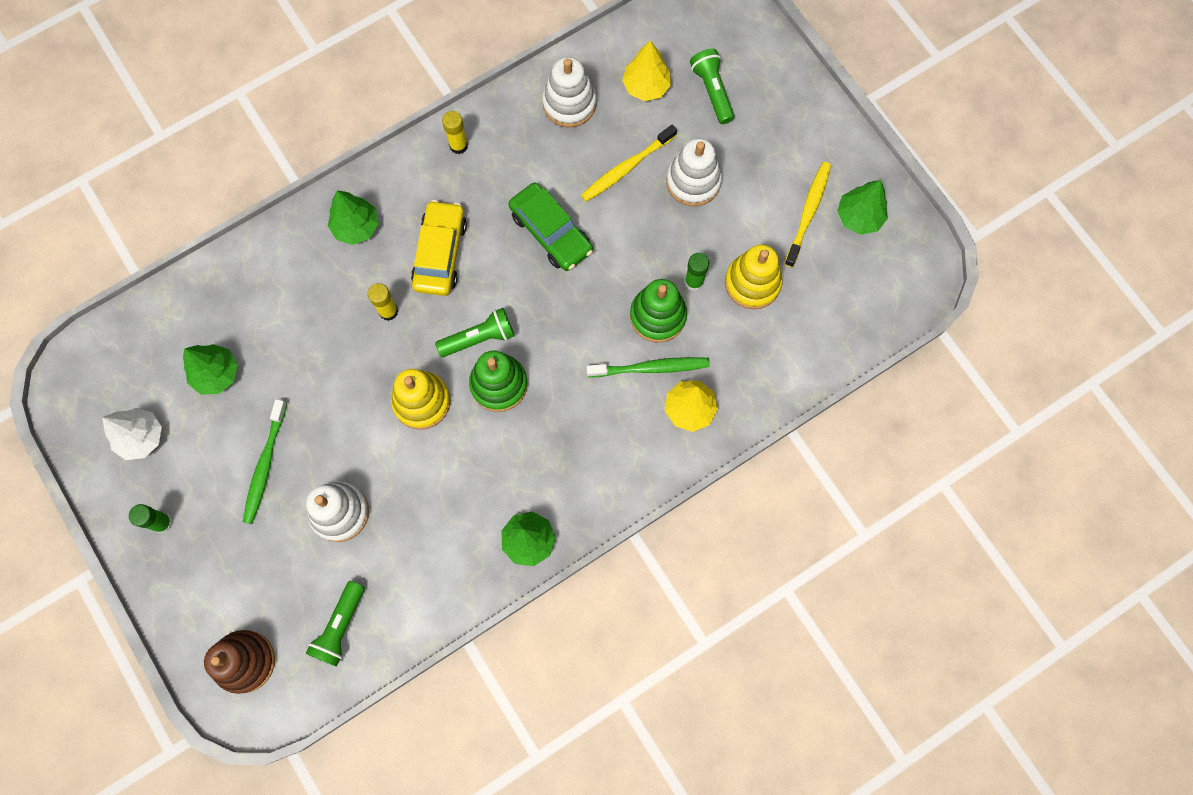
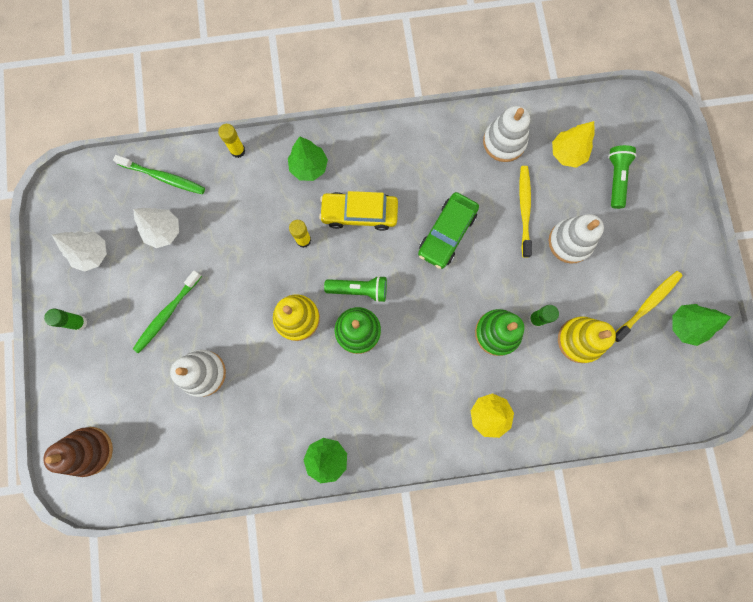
camera: 25 degrees right, 5 degrees up
(216, 374) = (163, 231): green tree -> white tree
(340, 627) = (165, 458): green flashlight -> none
(440, 253) = (359, 213): yellow car -> yellow car turned 120 degrees counterclockwise
(458, 145) = (409, 138): yellow glue stick -> yellow glue stick (238, 151)
(551, 232) = (447, 233): green car -> green car turned 45 degrees clockwise
(626, 168) = (524, 209): yellow toothbrush -> yellow toothbrush turned 105 degrees clockwise
(651, 368) = (474, 370): green toothbrush -> green toothbrush (164, 177)

